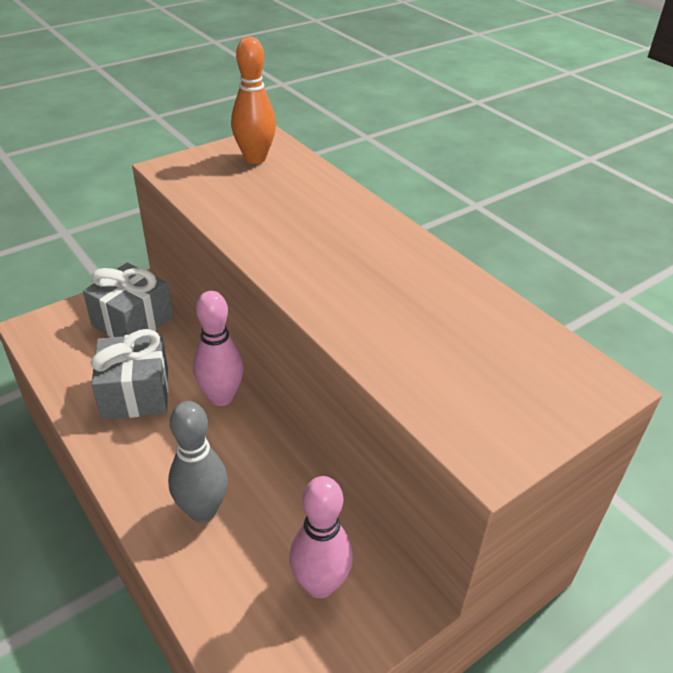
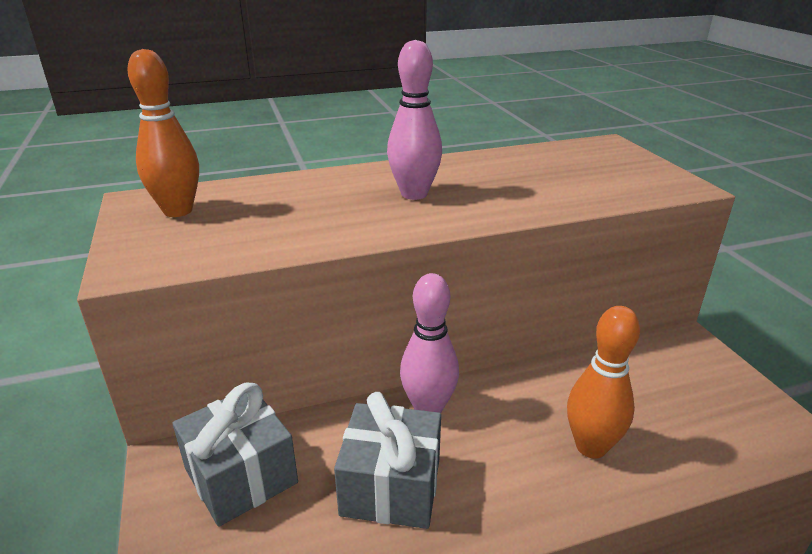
camera: 70 degrees left, 10 degrees down
(203, 510) = (591, 447): grey bowling pin -> orange bowling pin
(320, 584) = (676, 382): pink bowling pin -> pink bowling pin (414, 194)

